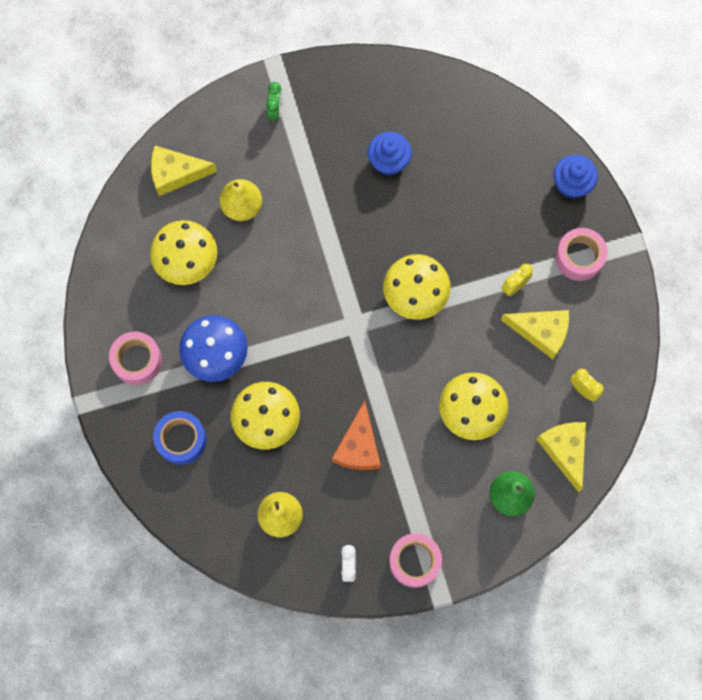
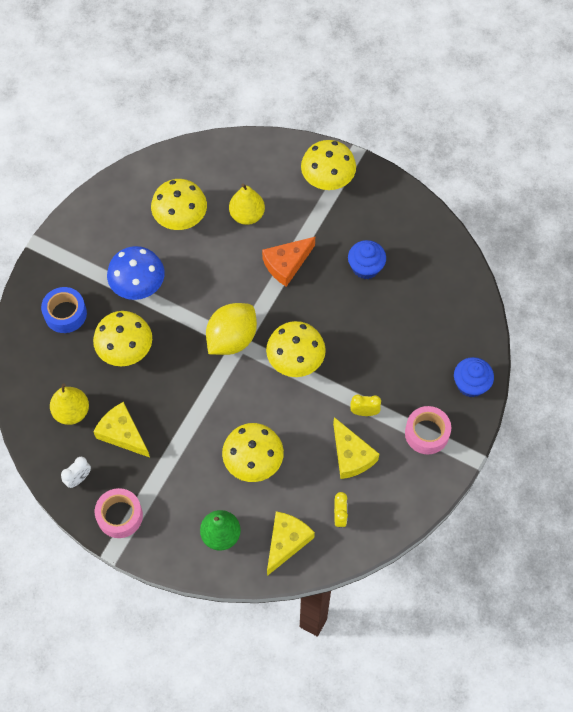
camera: 45 degrees right, 10 degrees down
(137, 360) = (91, 247): pink tape -> none
(176, 173) = (229, 163): yellow cheese -> yellow cheese (122, 433)
(275, 111) = (327, 179): green clock -> yellow mushroom
(345, 326) = (232, 339): none -> yellow lemon
(358, 446) = (162, 415): orange cheese -> orange cheese (286, 264)

